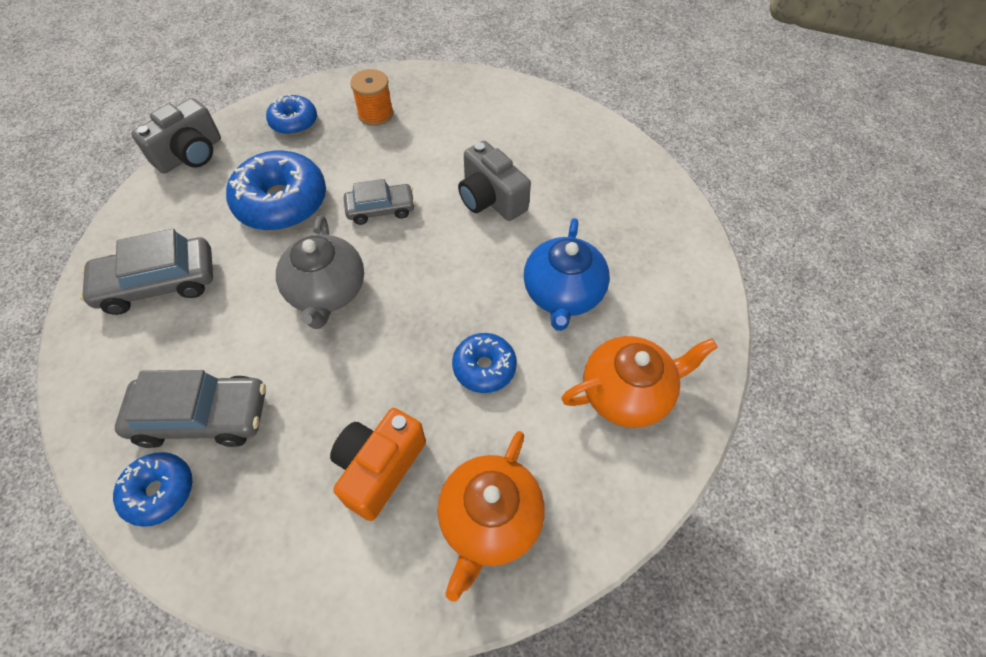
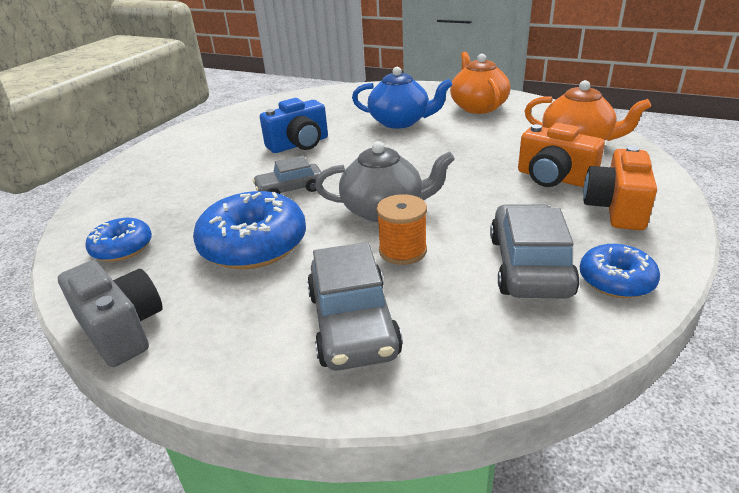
camera: 80 degrees left, 25 degrees down
(294, 527) = (616, 208): none -> orange camera
(375, 114) = (151, 198): orange spool -> orange spool (403, 251)
(381, 209) = (290, 189): grey car -> grey car turned 105 degrees counterclockwise
(484, 367) = (462, 145): blue donut -> none
(490, 199) = (299, 144): grey camera -> blue camera

